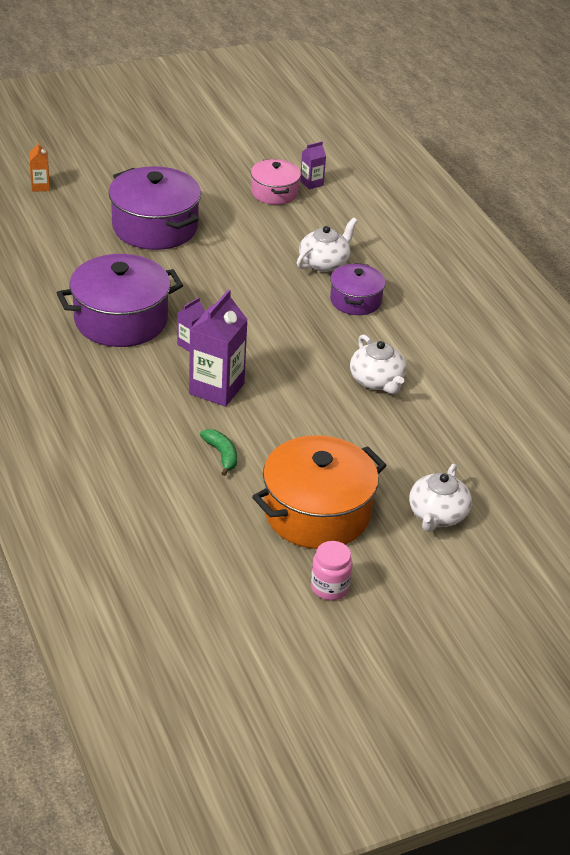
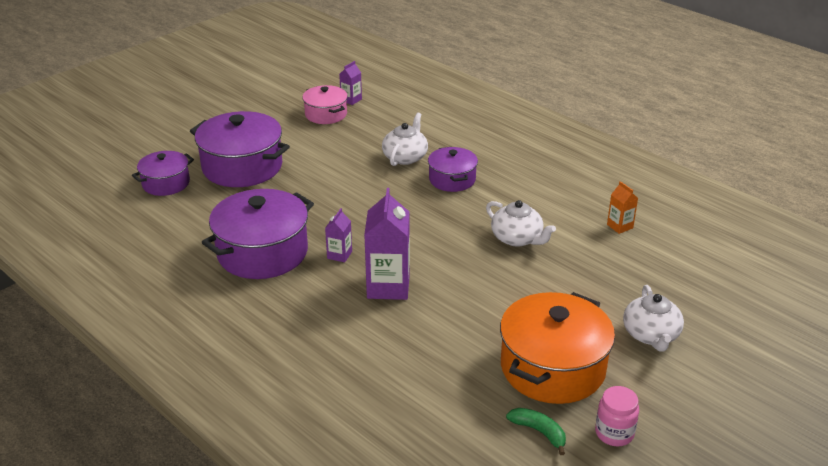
camera: 20 degrees left, 5 degrees down
(40, 186) = (116, 160): orange carton -> orange carton (620, 226)
(73, 224) = (166, 183): none -> purple pot
(222, 455) = (433, 343): green banana -> green banana (539, 432)

